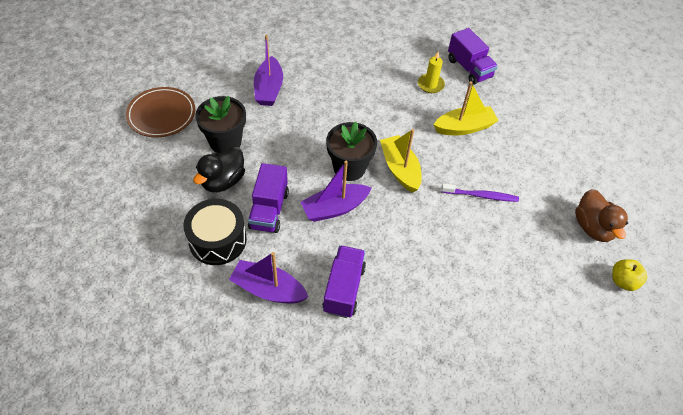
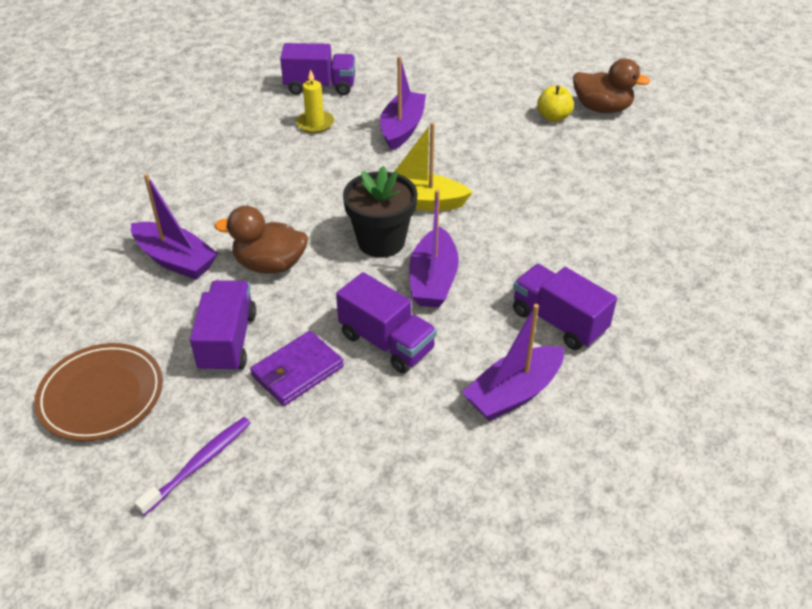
camera: 55 degrees left, 10 degrees down
(217, 240) = (396, 416): black drum -> none
(223, 181) = (297, 371): black duck -> purple wallet
(225, 142) = (228, 341): black flower pot -> purple truck
(293, 128) = (270, 265): none -> brown duck
(464, 127) = (402, 128): yellow boat -> purple boat
(481, 196) = (506, 159): purple toothbrush -> purple toothbrush (198, 464)
(623, 281) = (675, 121): yellow apple -> yellow apple (553, 117)

